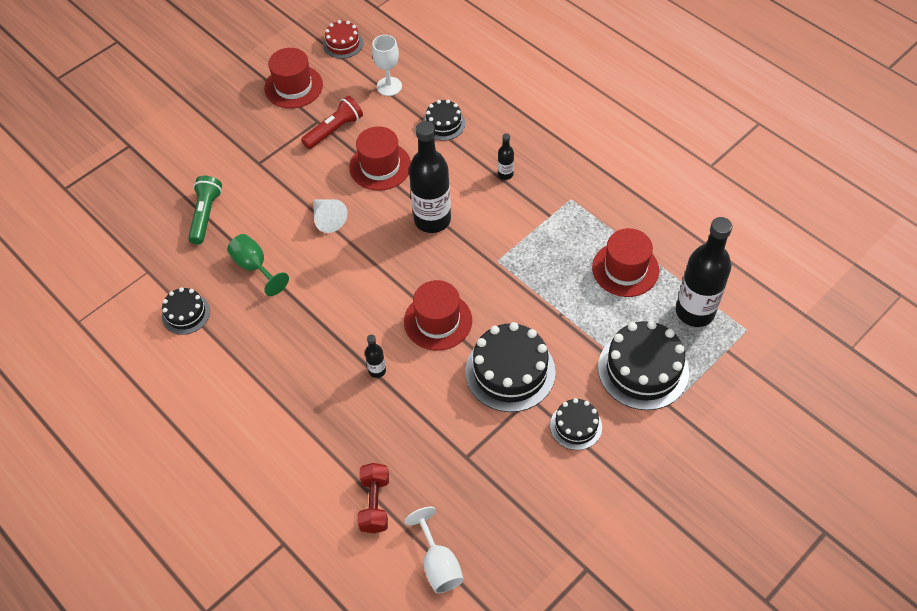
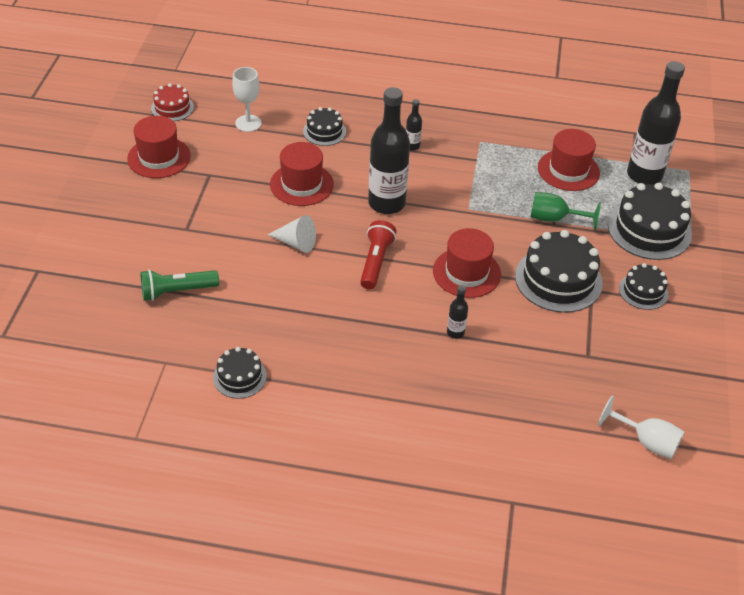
camera: 40 degrees left, 10 degrees down
(205, 215) = (177, 291): green flashlight -> green flashlight turned 75 degrees counterclockwise
(255, 267) = (267, 309): green goblet -> green goblet (554, 219)
(334, 130) = (232, 175): red flashlight -> red flashlight (375, 262)
(375, 504) = (554, 429): red dumbbell -> none

